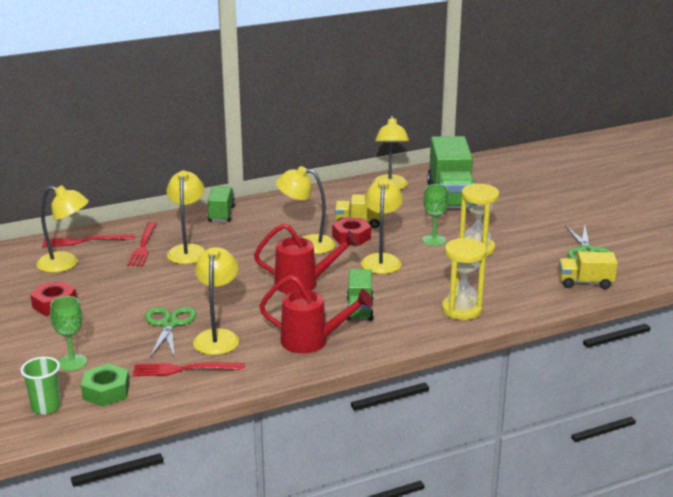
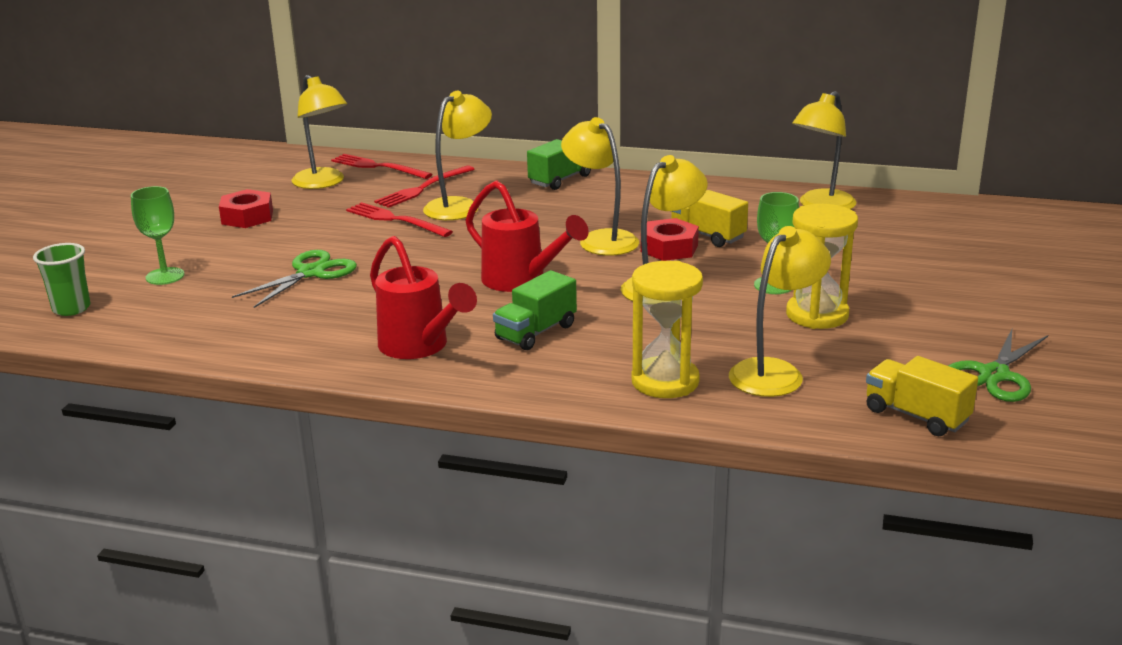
camera: 40 degrees right, 0 degrees up
(106, 391) = (142, 315): green nut -> none
(184, 369) = (244, 323): red fork -> red fork (395, 220)
(218, 337) = (333, 303): yellow lamp -> yellow lamp (775, 372)
(450, 197) = (889, 241): green truck -> none

